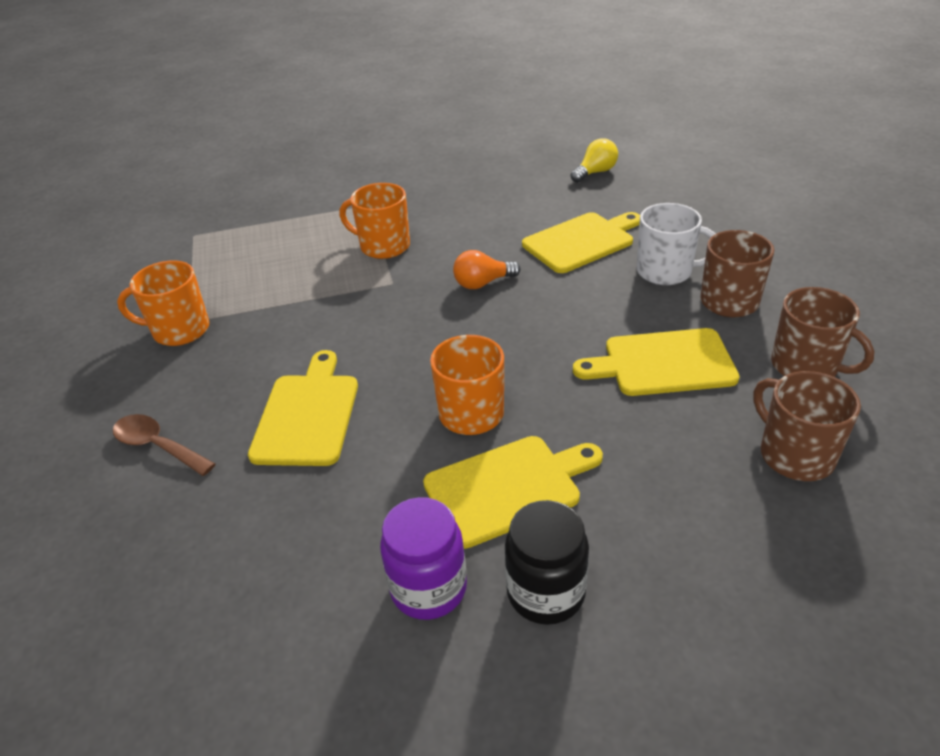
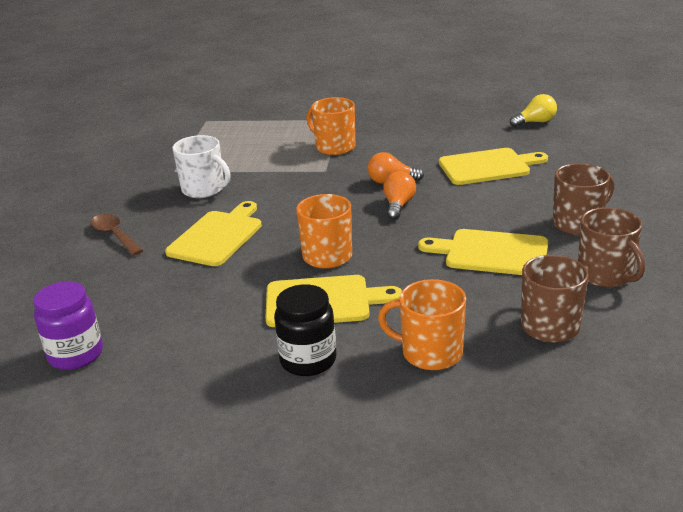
camera: 20 degrees right, 10 degrees down
(179, 330) = (164, 175): orange mug -> orange mug (430, 353)
(428, 588) = (234, 341): purple jar -> purple jar (76, 355)
(513, 317) = (398, 205): none -> orange light bulb
(665, 271) = (541, 196): white mug -> white mug (204, 189)

